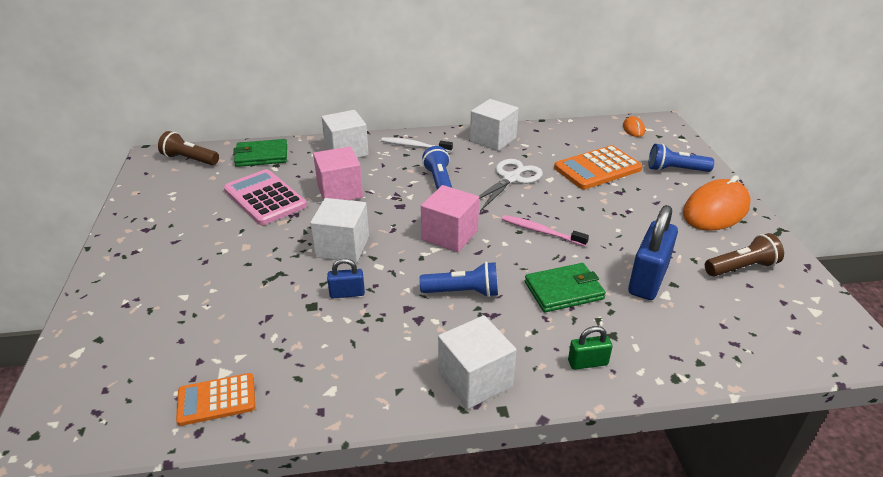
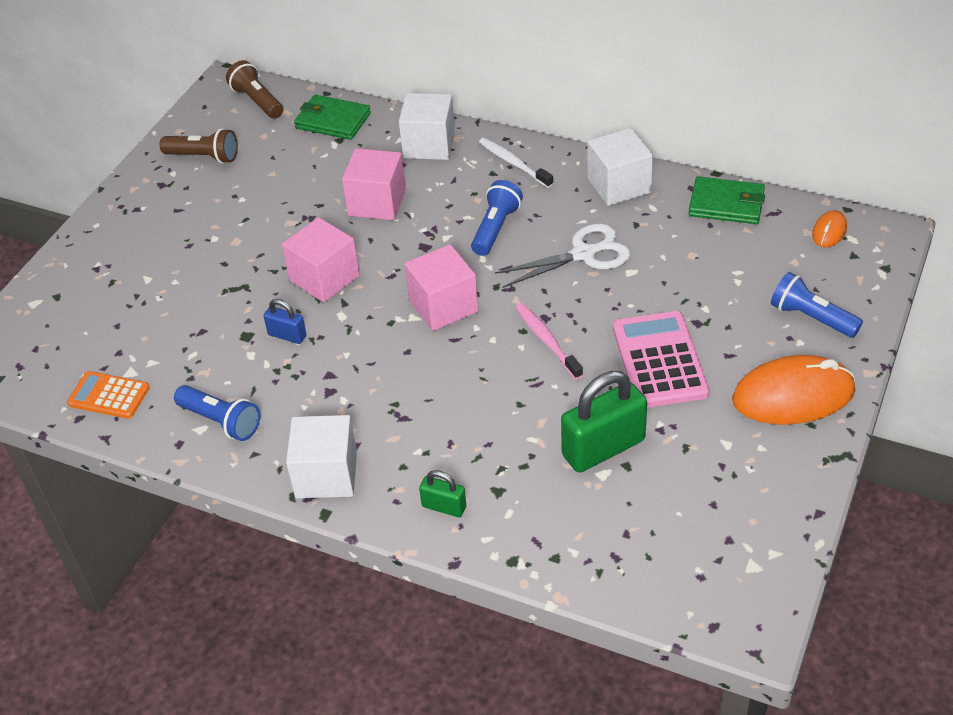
camera: 35 degrees right, 10 degrees up
(265, 198) = (295, 184): pink calculator -> pink calculator (659, 360)
(342, 247) = (324, 278): white cube -> pink cube
(463, 292) = (396, 380): blue flashlight -> blue flashlight (221, 421)
(563, 290) = (499, 421): green wallet -> green wallet (726, 204)
(597, 168) = (707, 278): orange calculator -> none
(648, 279) = (603, 448): blue padlock -> green padlock
(741, 268) = (730, 480): brown flashlight -> brown flashlight (204, 157)

